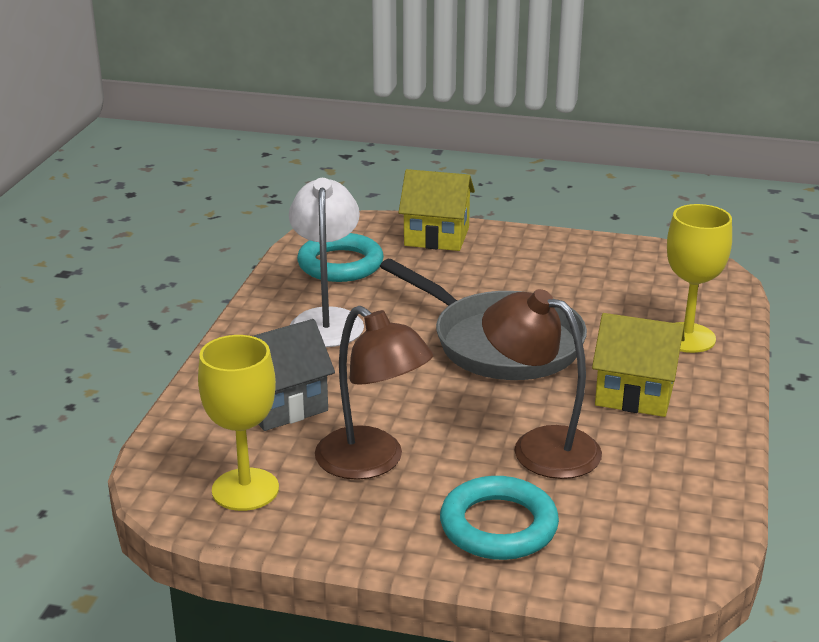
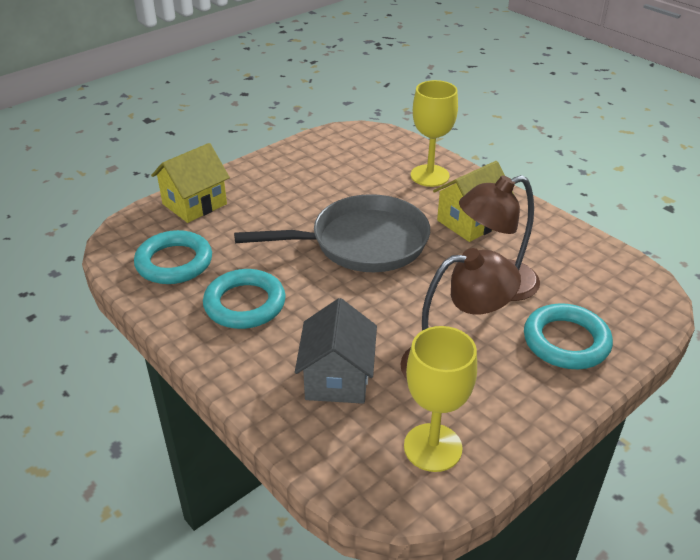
camera: 55 degrees left, 10 degrees up
(327, 320) = (245, 304): white lamp -> turquoise ring

